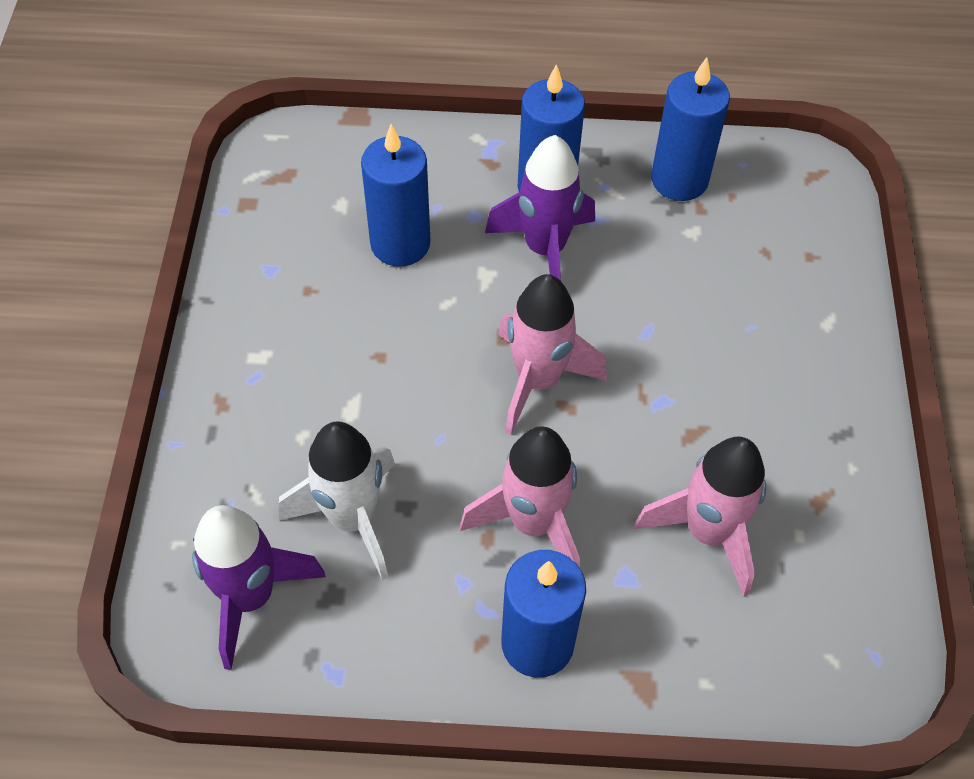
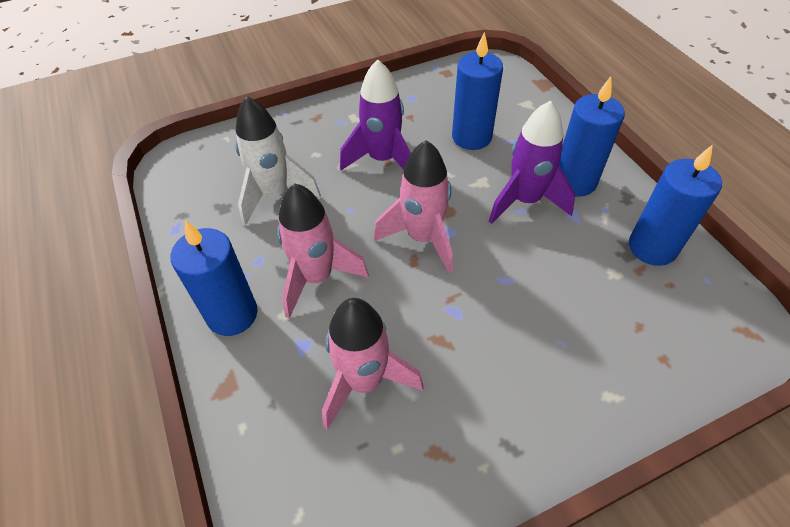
camera: 65 degrees right, 5 degrees down
(251, 596) = (208, 176): purple rocket -> purple rocket (382, 160)

